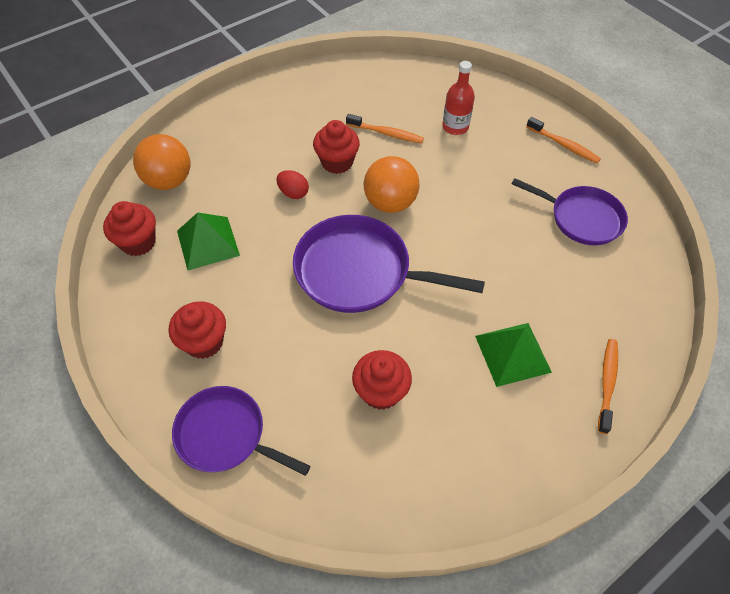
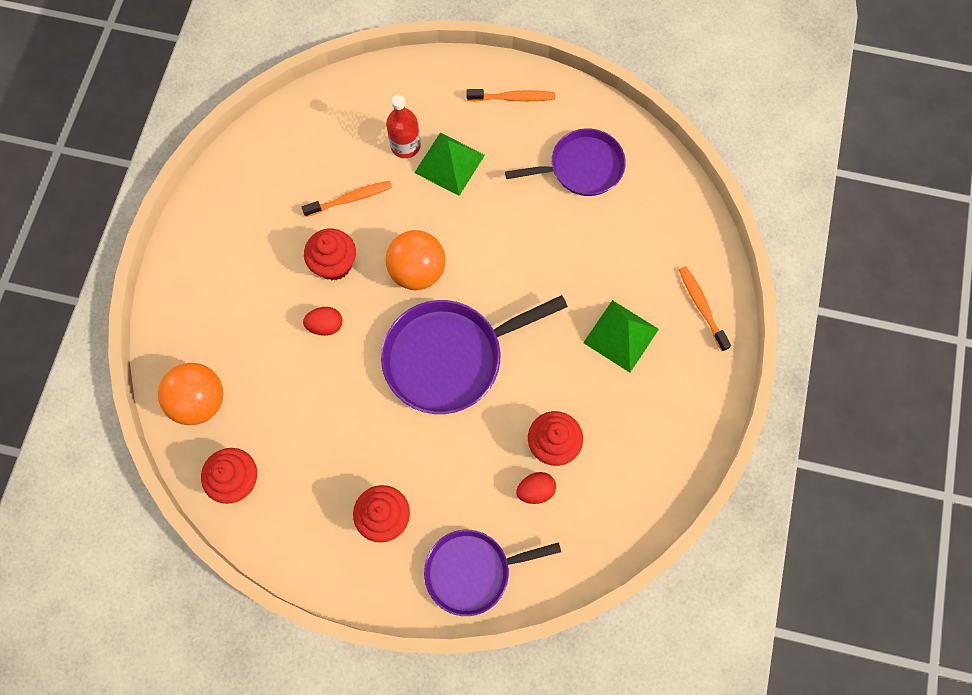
camera: 40 degrees left, 15 degrees up
(208, 243) = (299, 432): green pyramid -> green pyramid (449, 163)
(334, 415) = (535, 490): none -> red egg

